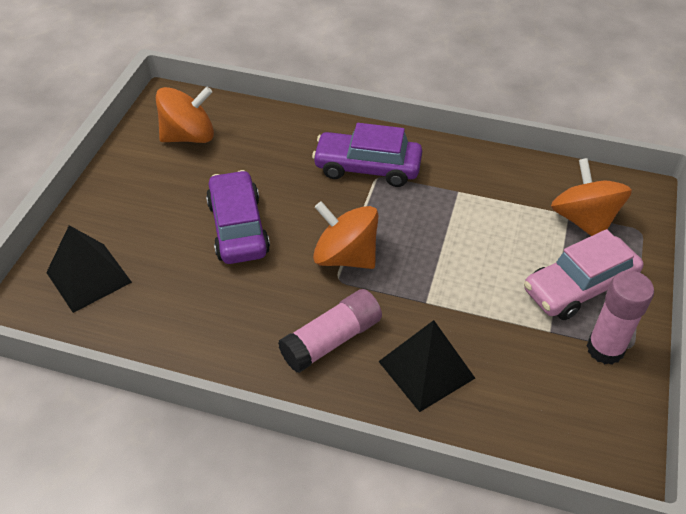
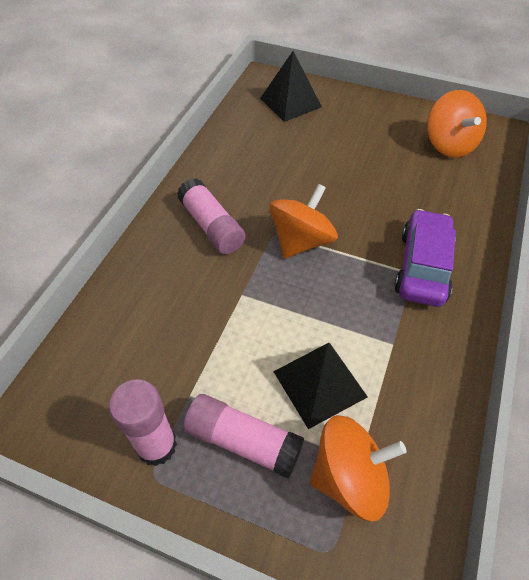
camera: 95 degrees right, 5 degrees up
(238, 228) = (337, 174): purple car -> none
(426, 369) = (169, 285): black pyramid -> black pyramid (319, 384)
(579, 287) = (243, 441): pink car -> pink glue stick

